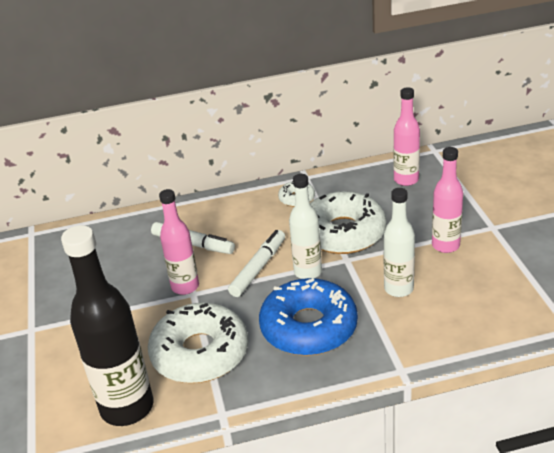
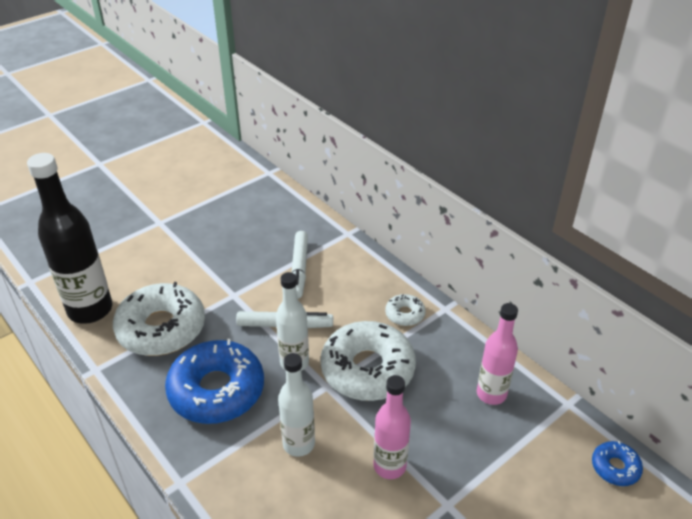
camera: 60 degrees right, 5 degrees up
(185, 287) = (240, 286): pink bottle -> none
(496, 149) = (615, 467): none -> blue donut

